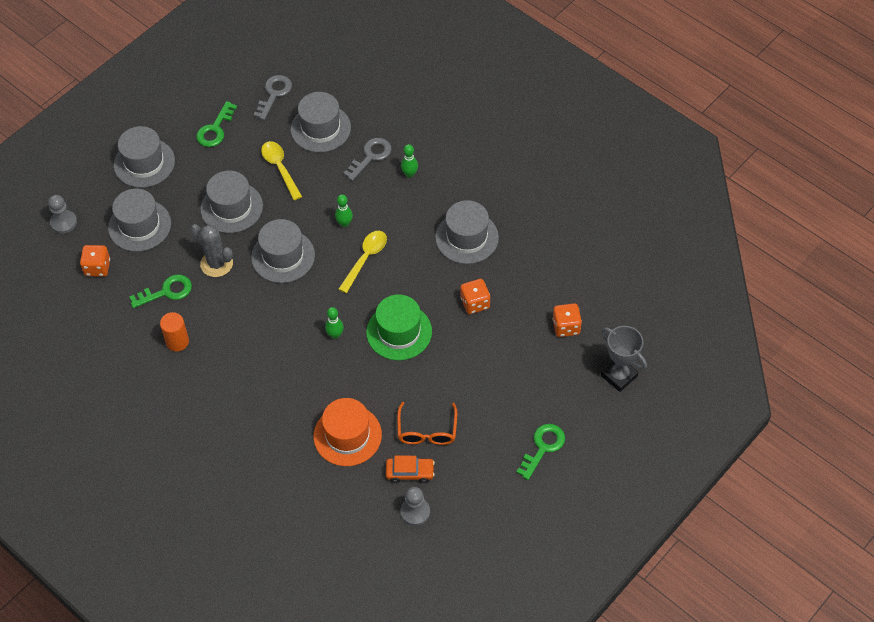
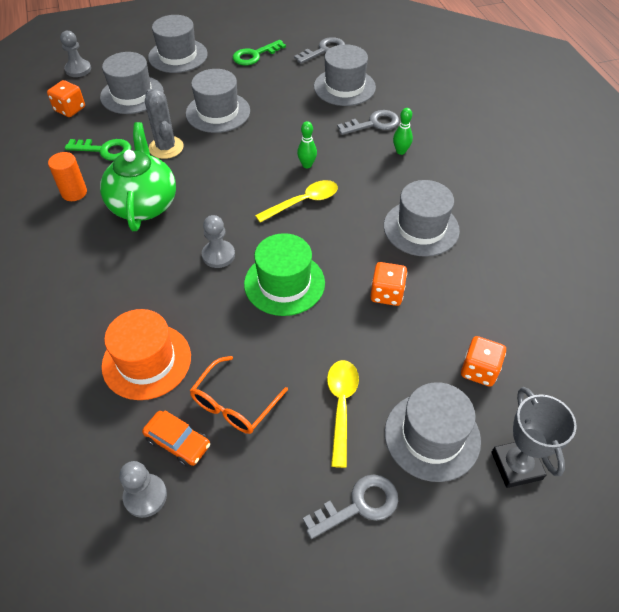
camera: 30 degrees right, 5 degrees down
(243, 323) = (144, 204): none -> green teapot
(280, 168) = (284, 101): yellow spoon -> yellow spoon (341, 406)
(283, 256) = (228, 167): grey hat -> grey hat (432, 436)
(335, 335) = (218, 255): green bowling pin -> grey pawn
(543, 447) = (359, 505): green key -> grey key

